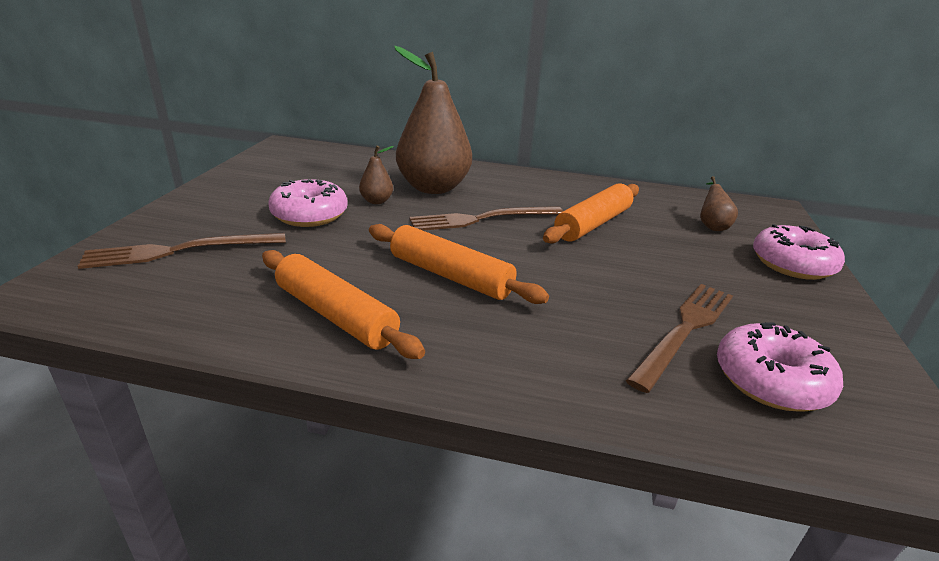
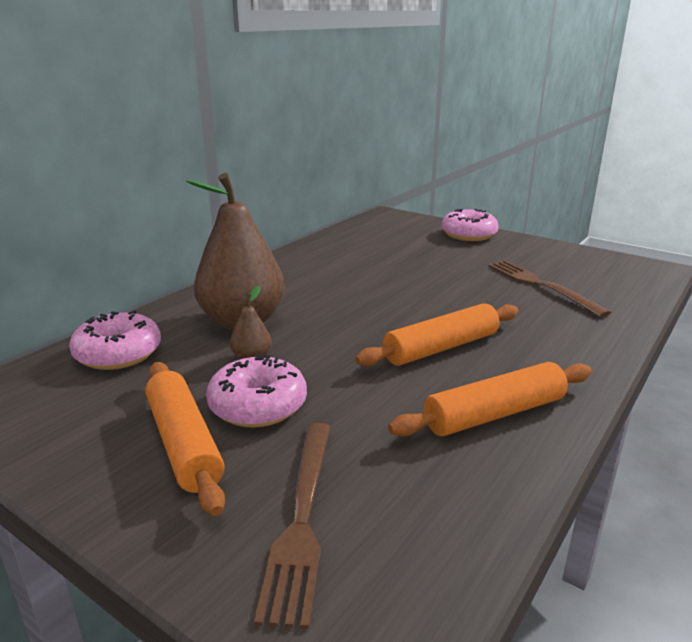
camera: 65 degrees left, 5 degrees down
(482, 219) = (337, 313): brown fork -> none
(593, 224) = (376, 273): orange rolling pin -> orange rolling pin (184, 443)
(711, 226) = (403, 238): brown pear -> none
(770, 381) = (595, 280): pink donut -> pink donut (118, 354)

